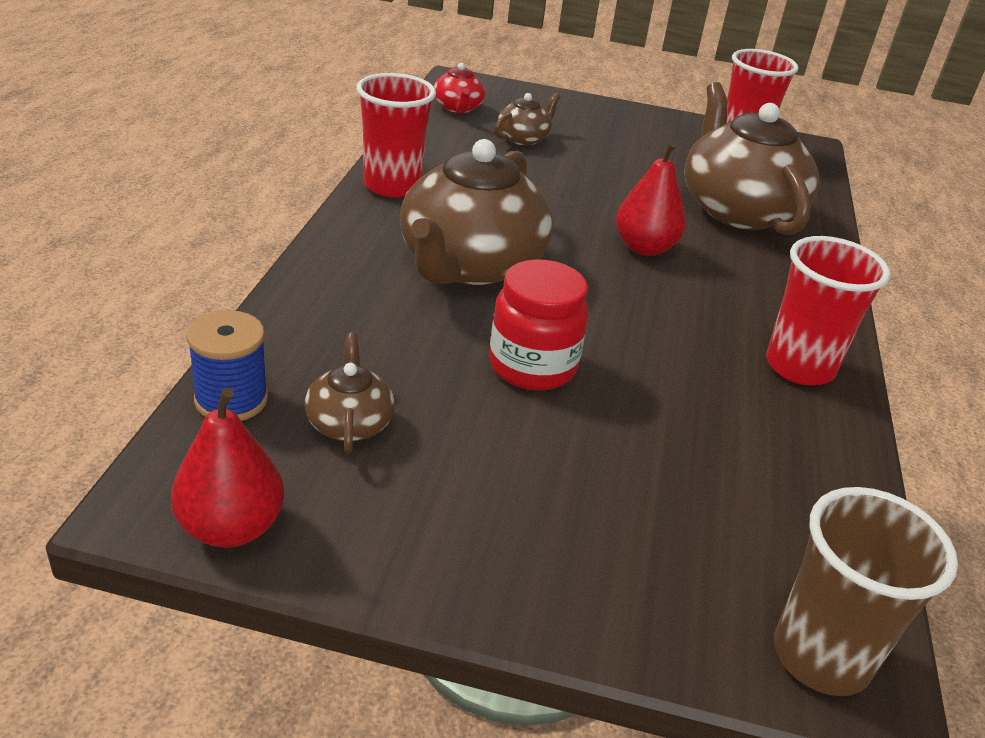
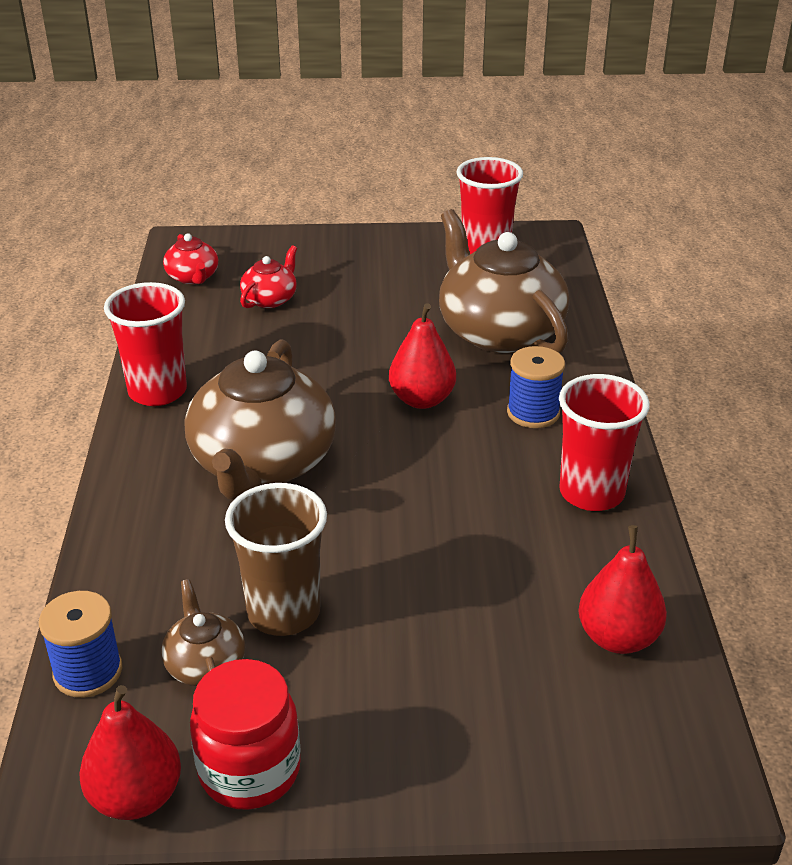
camera: 10 degrees left, 0 degrees up
(523, 138) = (270, 299): brown teapot -> red teapot
(532, 366) = (353, 559): red jar -> red jar (249, 770)
(754, 283) = (533, 413): none -> blue spool
(797, 509) = (618, 637): none -> red pear
(821, 656) = (663, 767): brown cup -> brown cup (283, 612)

